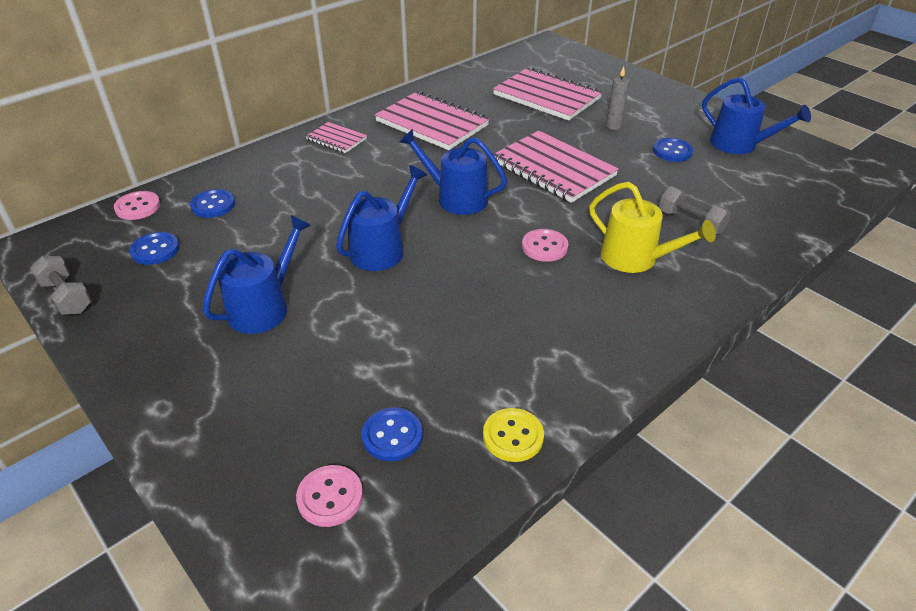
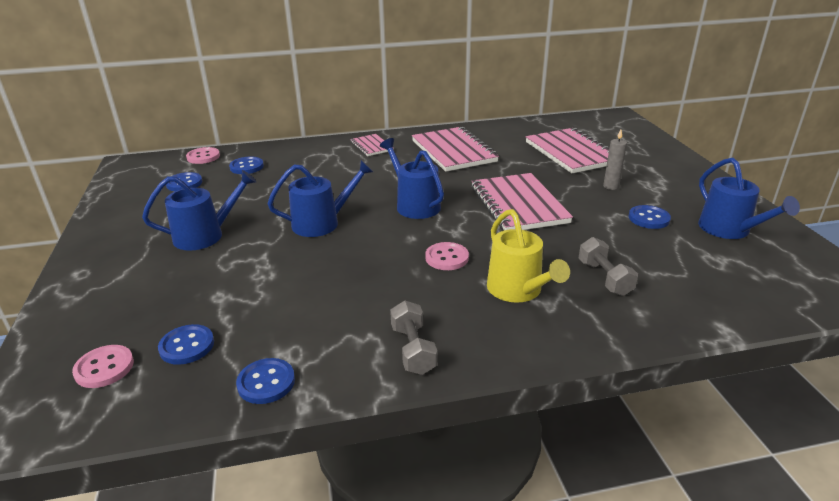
camera: 30 degrees right, 10 degrees down
(67, 297) = (109, 195): grey dumbbell -> grey dumbbell (413, 349)
(513, 436) = (266, 382): yellow button -> blue button

